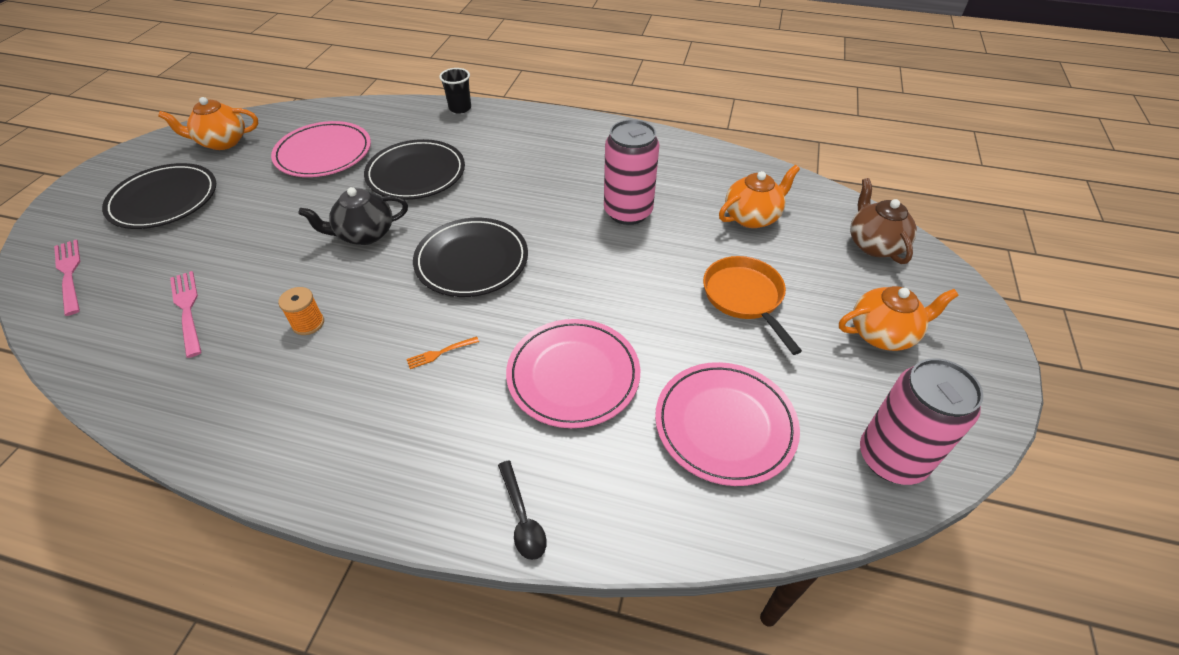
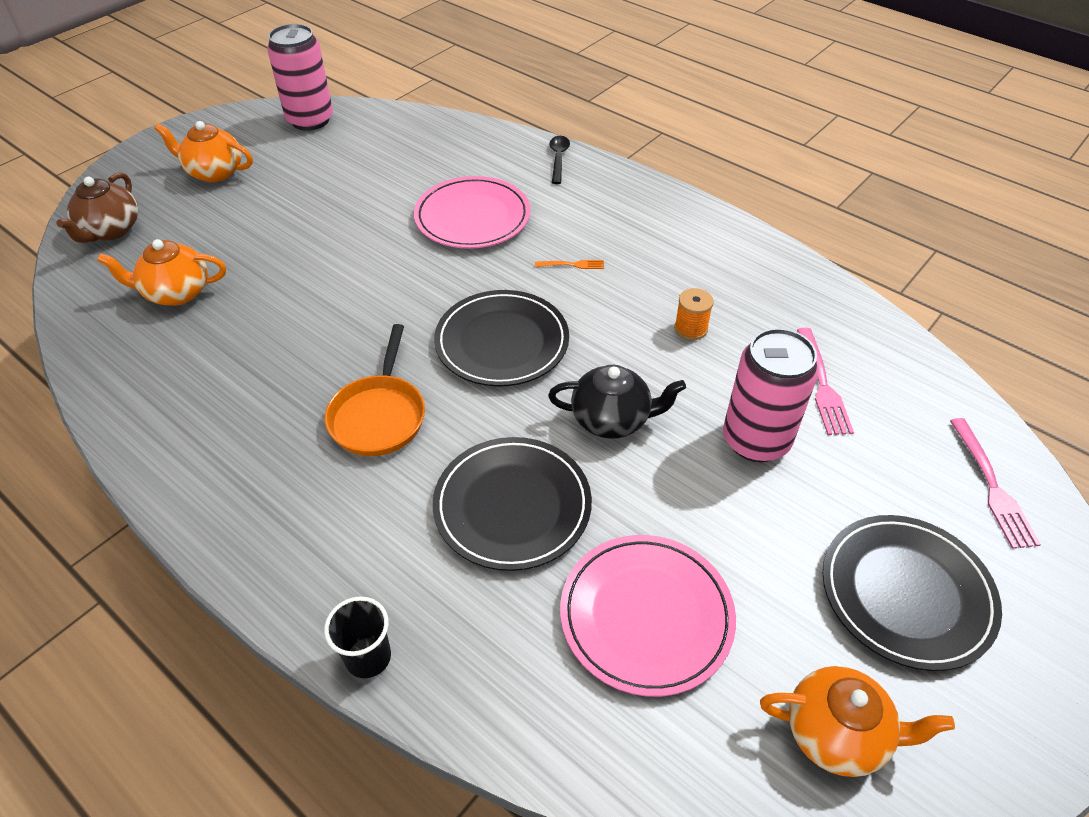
camera: 155 degrees left, 0 degrees up
(628, 212) = (293, 343): pink can -> pink can (756, 440)
(725, 425) = (391, 161): pink plate -> none
(745, 298) = (281, 226): orange pan -> orange pan (379, 416)

